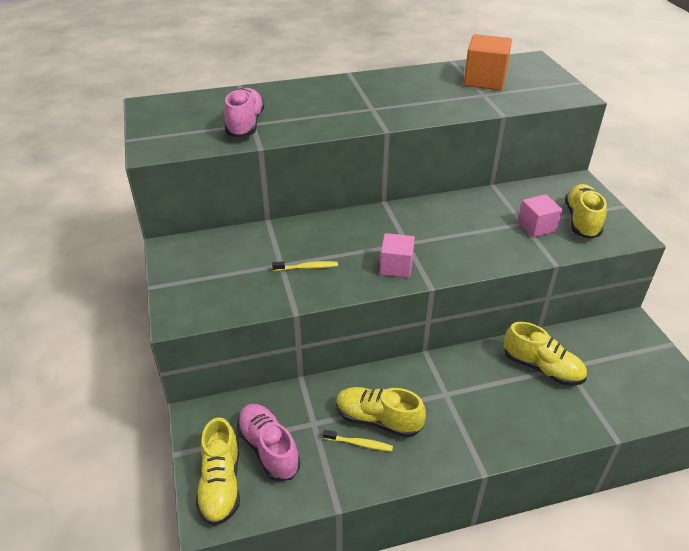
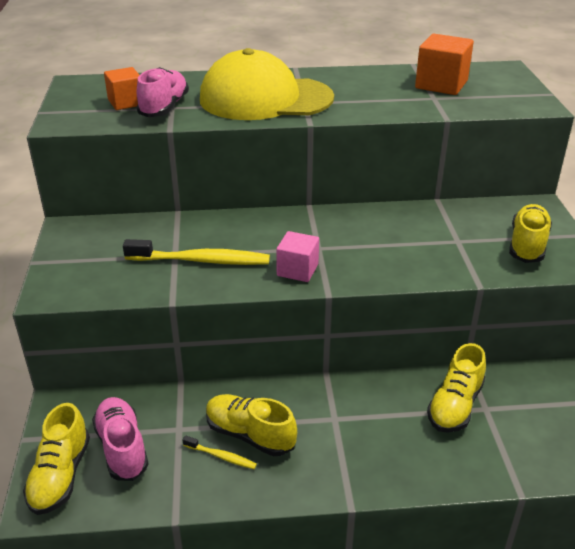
camera: 10 degrees right, 5 degrees down
(207, 122) = (126, 102): none -> orange cube
(307, 267) = (201, 261): yellow toothbrush -> yellow toothbrush, size x2.04
(335, 107) = (265, 99): none -> yellow cap
(536, 227) = (472, 246): pink cube -> none
(542, 368) = (455, 405): yellow shoe -> yellow shoe turned 75 degrees clockwise

